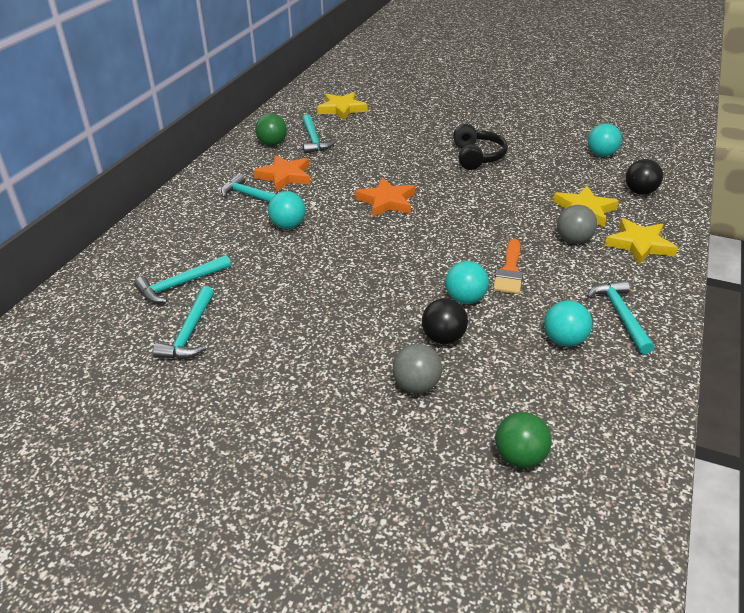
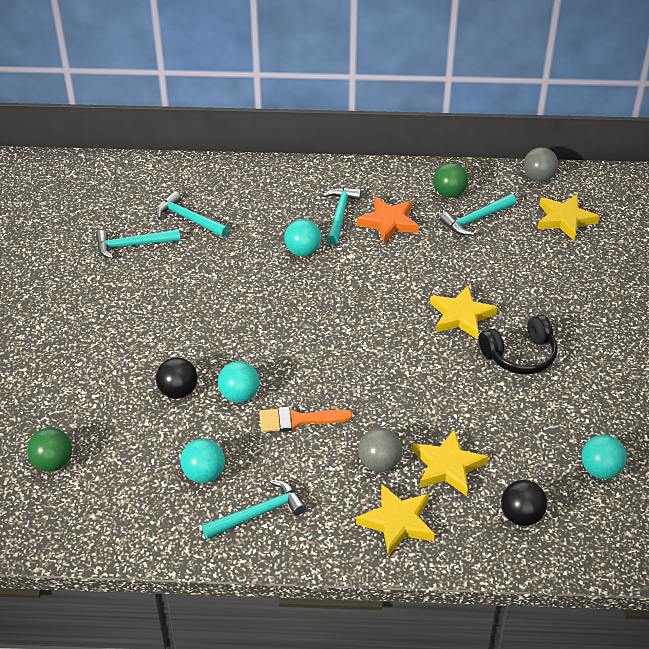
camera: 70 degrees right, 5 degrees up
(386, 201) = (380, 305): orange star -> none
(416, 385) = (114, 387): grey ball -> grey ball (538, 178)
(421, 170) = (461, 316): none -> yellow star

